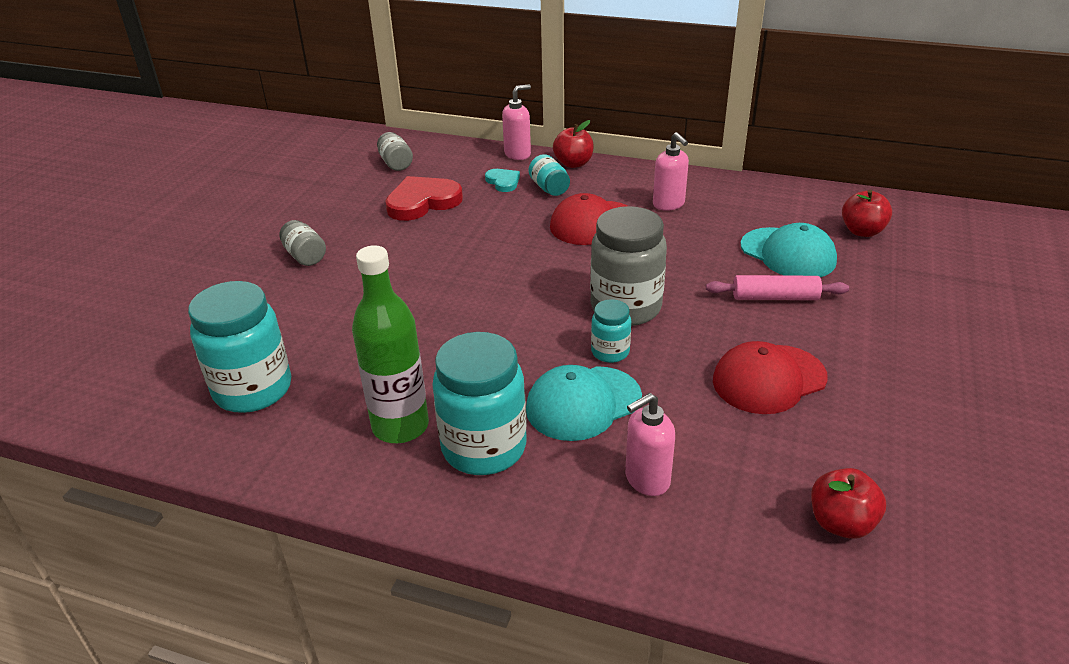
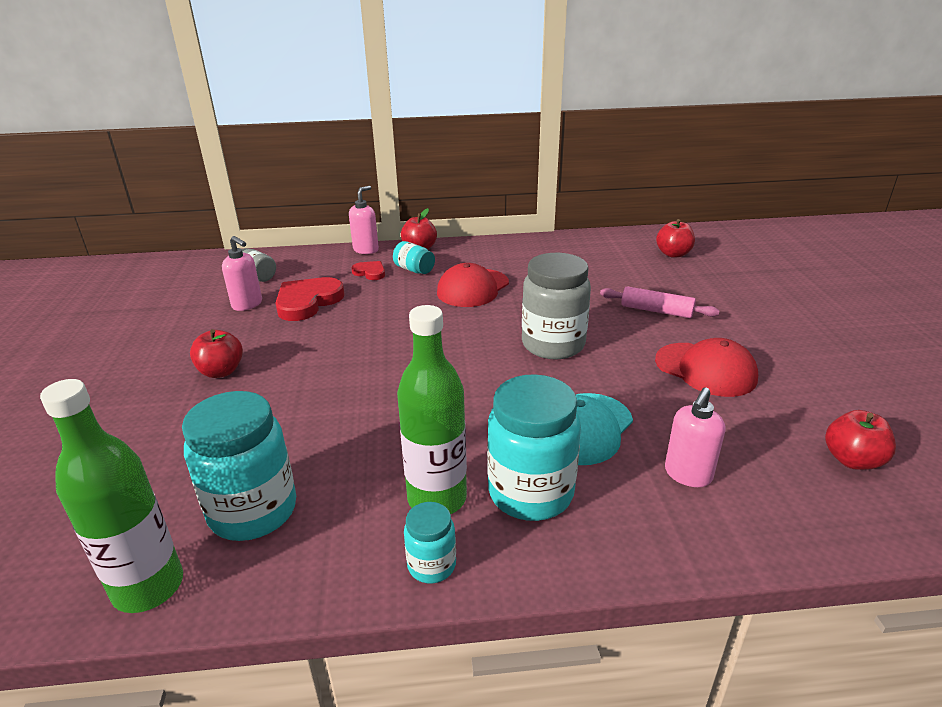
camera: 25 degrees left, 5 degrees down
(148, 424) = (148, 587): none -> green bottle
(305, 256) = (221, 371): grey jar -> red apple
(503, 182) = (370, 272): turquoise heart -> red heart
(610, 352) = (570, 381): turquoise jar -> turquoise jar (431, 565)
(669, 204) = (521, 263): pink soap dispenser -> pink soap dispenser (247, 304)
(769, 379) = (705, 369): red cap -> red cap turned 90 degrees counterclockwise
(775, 297) = (656, 311): pink rolling pin -> pink rolling pin turned 45 degrees clockwise
(788, 253) = (637, 279): turquoise cap -> none

